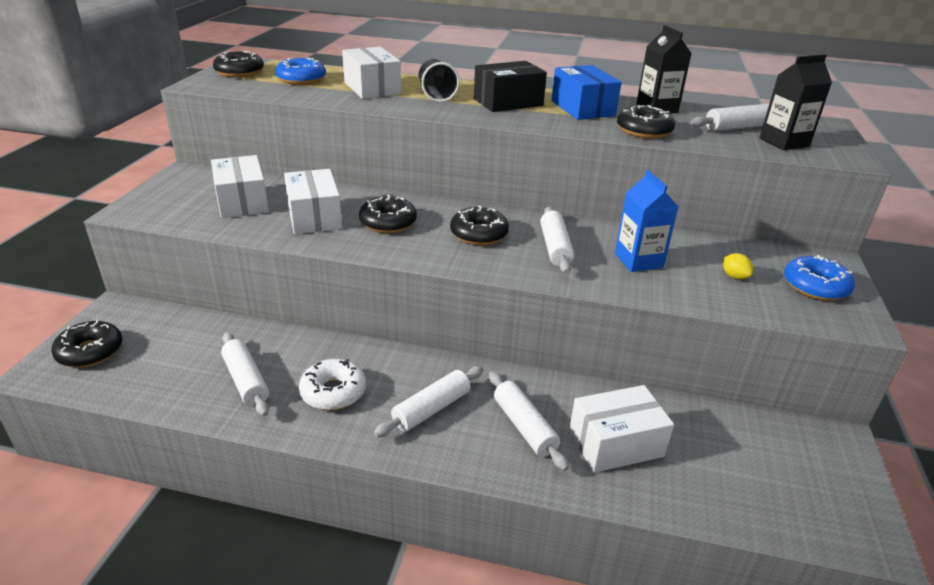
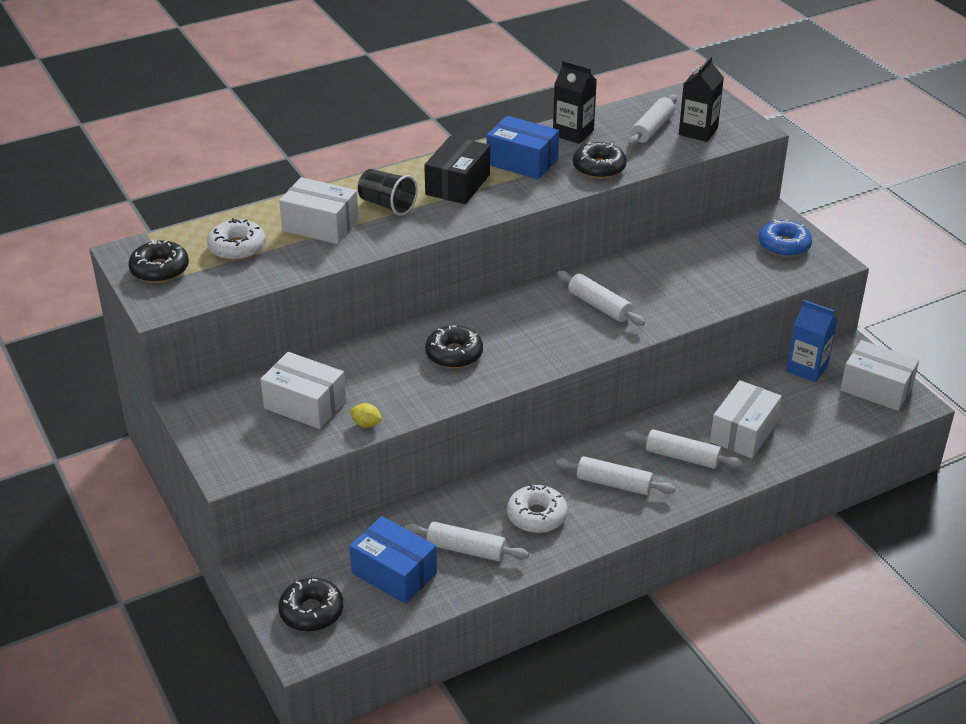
camera: 40 degrees left, 5 degrees up
(177, 363) = (394, 573): none -> blue box
(301, 79) = (237, 248): blue donut -> white donut
(314, 217) = (390, 383): white box -> white box (876, 388)
(431, 409) = (614, 484): white rolling pin -> white rolling pin turned 75 degrees counterclockwise
(479, 234) = (533, 325): black donut -> none
(638, 260) = (664, 285): blue carton -> blue carton (807, 368)
(734, 276) = (733, 264): yellow lemon -> yellow lemon (366, 424)

